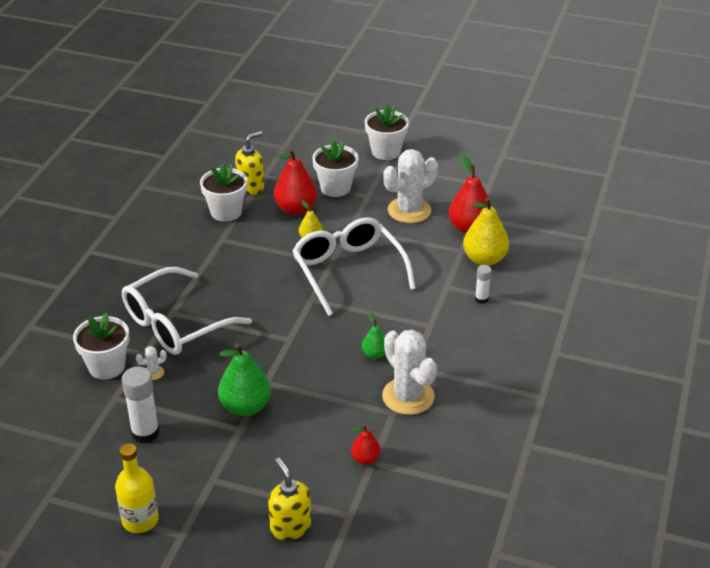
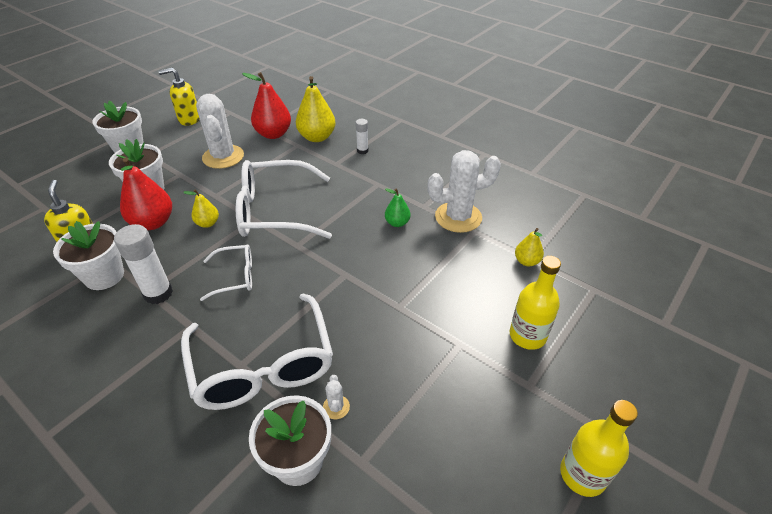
camera: 70 degrees left, 5 degrees up
(145, 433) = (438, 438): white glue stick -> white glue stick (158, 293)
(245, 406) = (429, 331): green pear -> none
(256, 278) = (235, 276): none -> white glasses
(266, 471) = (527, 335): none -> yellow bottle
(290, 527) = (605, 334): yellow soap dispenser -> yellow soap dispenser (189, 119)
(365, 459) = (526, 261): red pear -> yellow pear

